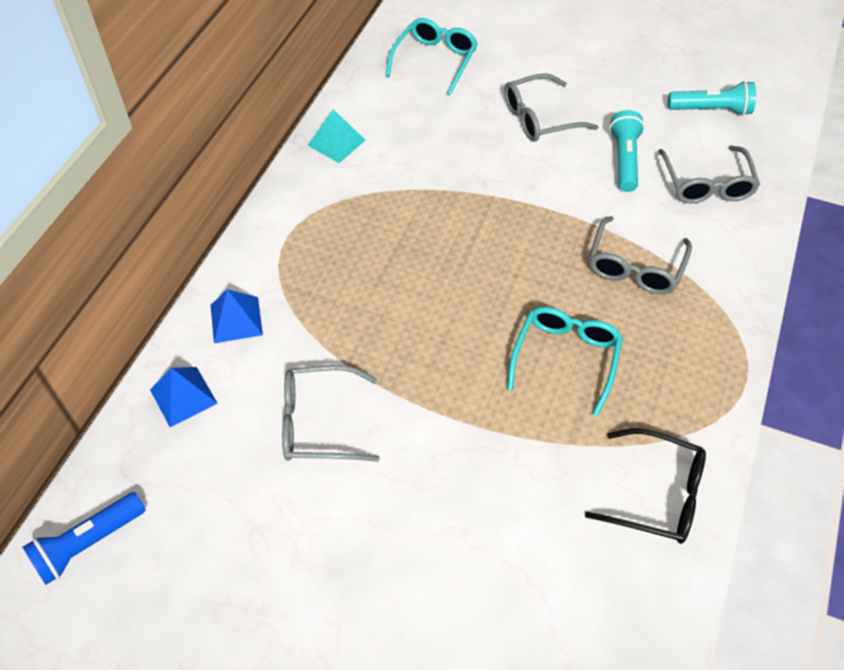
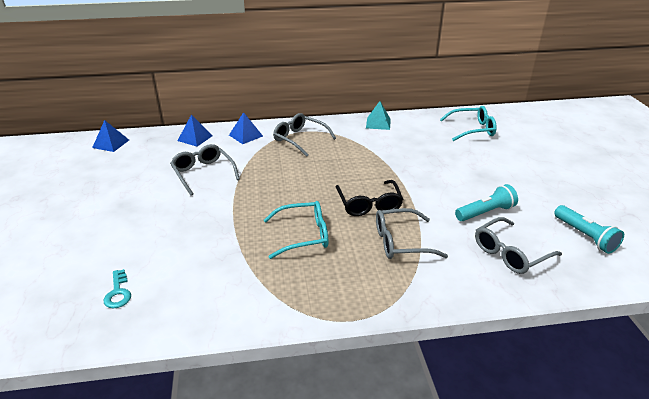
camera: 60 degrees right, 20 degrees down
(88, 543) = (111, 143): blue flashlight -> blue pyramid
(539, 118) = (477, 173): grey glasses -> grey glasses (300, 139)
(574, 628) = (118, 293): none -> turquoise key
(656, 494) = (228, 301): black glasses -> black glasses (369, 204)

